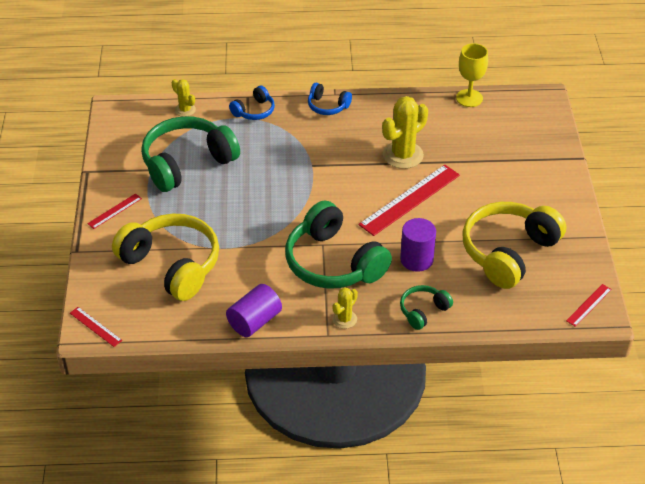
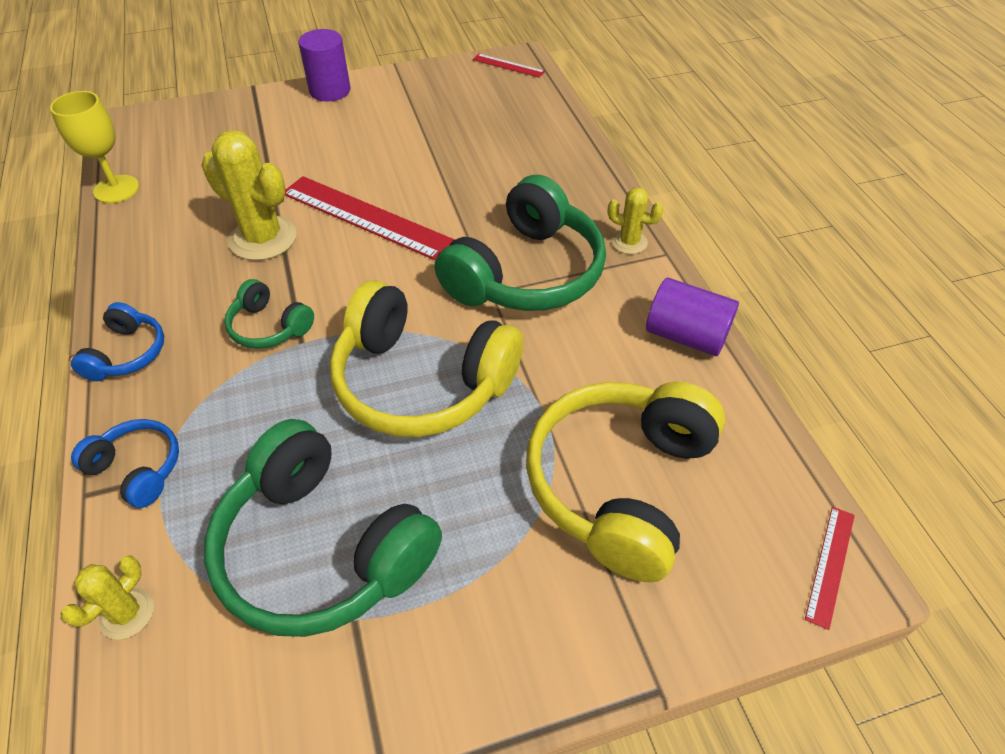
camera: 105 degrees left, 5 degrees up
(114, 211) = (509, 651): red ruler -> none
(416, 259) = (487, 194): purple cylinder -> purple cylinder (330, 90)
(423, 311) = (577, 176): green headphones -> green headphones (269, 327)
(508, 252) = (444, 124): yellow headphones -> yellow headphones (421, 382)

